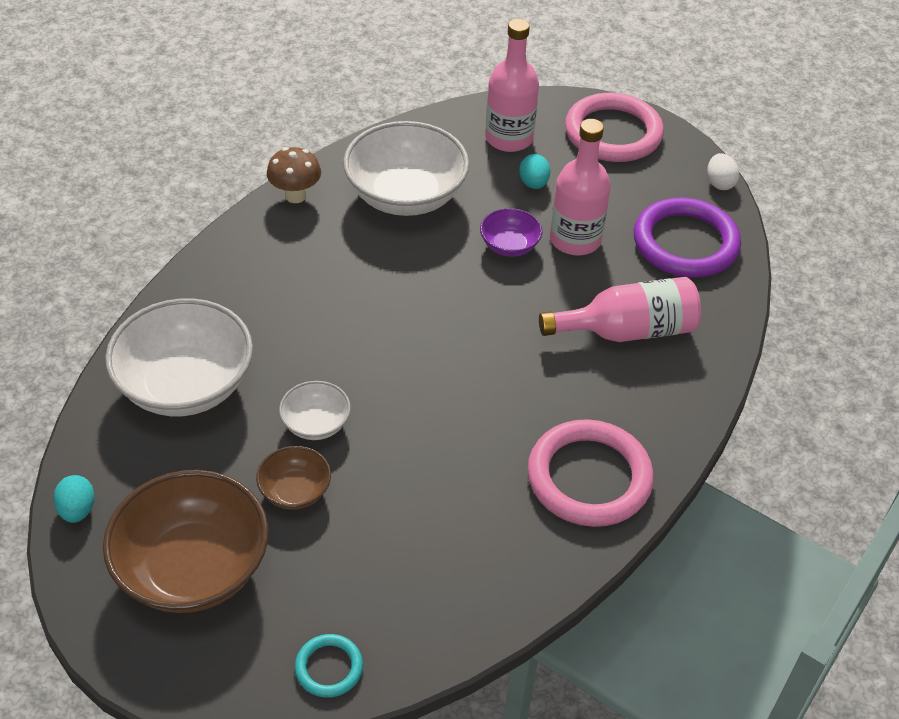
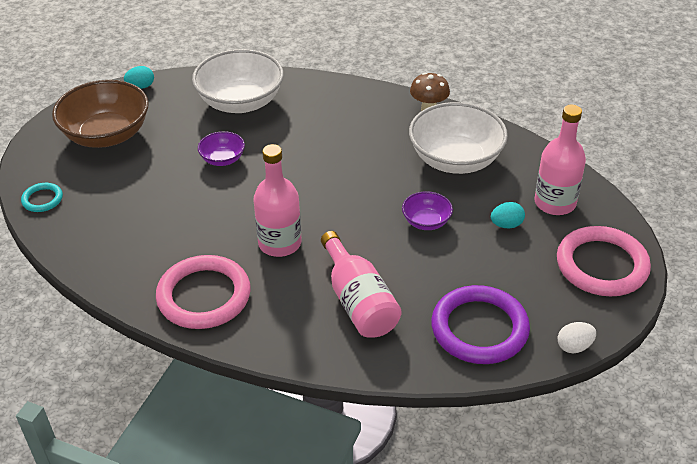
camera: 80 degrees right, 5 degrees down
(295, 491) = (167, 161): brown bowl -> none
(316, 424) = (222, 159): white bowl -> purple bowl
(575, 240) = (450, 258): pink bottle -> pink bottle (280, 243)

